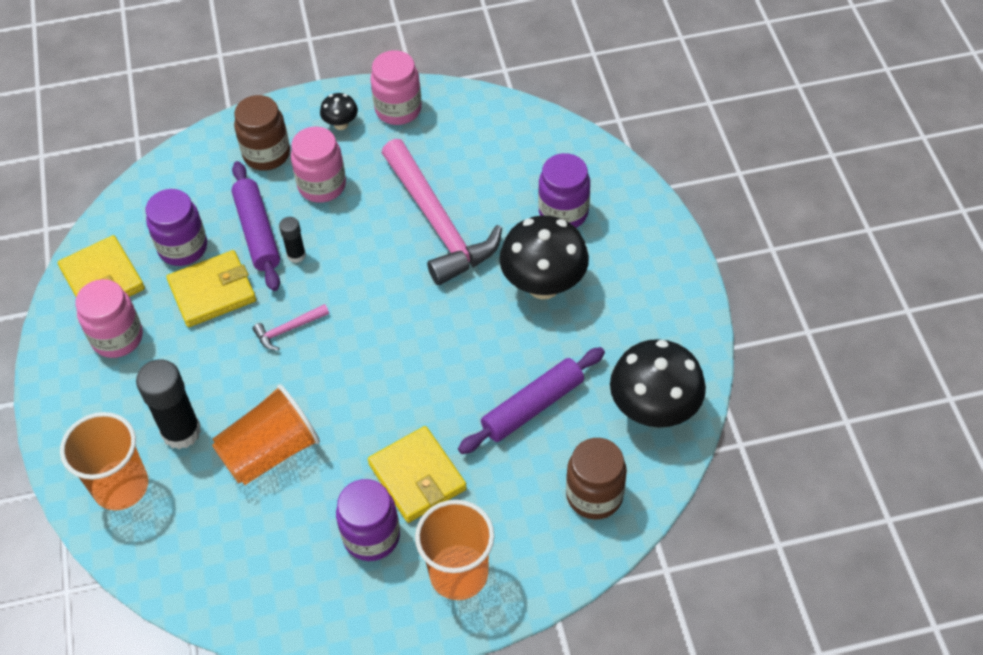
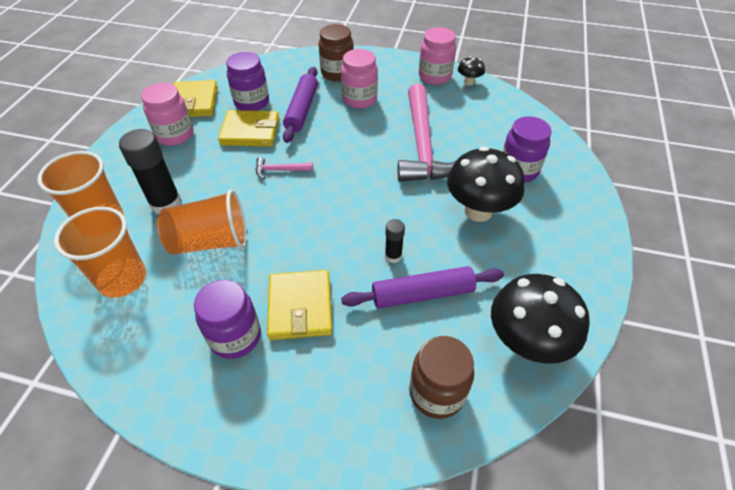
camera: 25 degrees right, 5 degrees down
(296, 255) = (316, 130): black glue stick -> black glue stick (393, 256)
(341, 124) = (393, 73): black mushroom -> black mushroom (469, 82)
(458, 574) = (281, 404): orange cup -> orange cup (122, 279)

